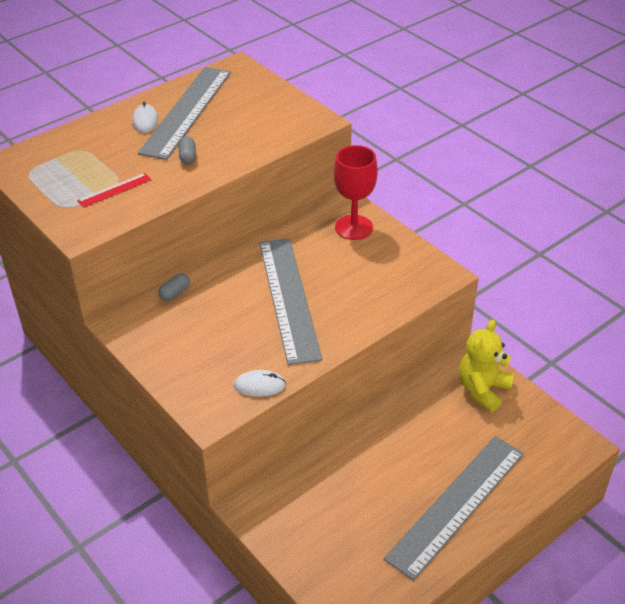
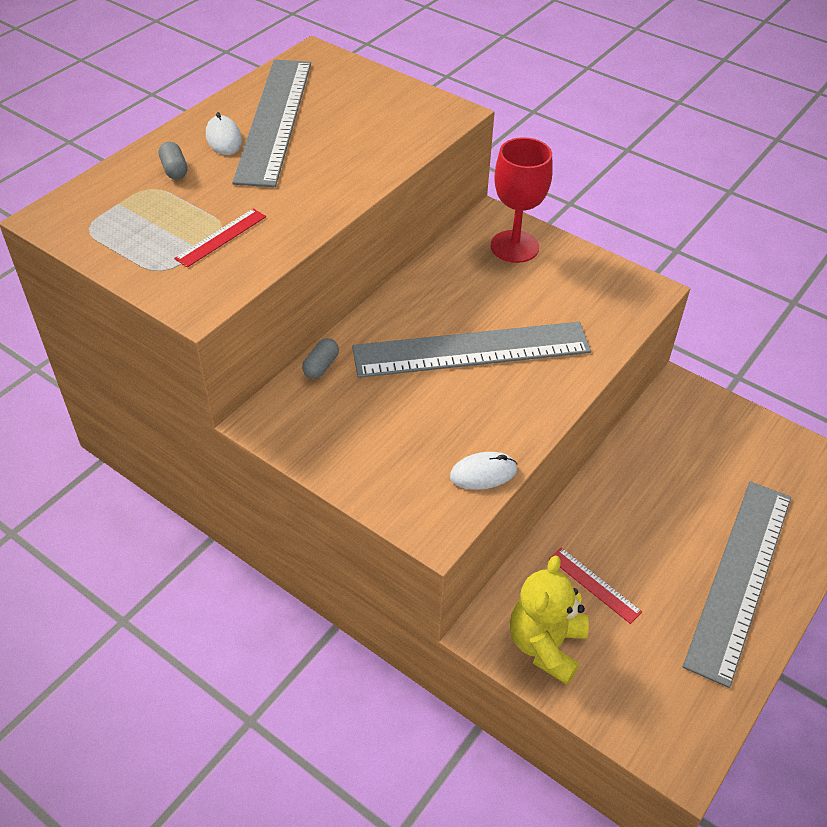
camera: 15 degrees left, 5 degrees up
(188, 157) = (302, 180): grey capsule -> grey capsule (174, 170)
(288, 298) = (471, 350): grey ruler -> grey ruler turned 75 degrees counterclockwise
(341, 489) = (594, 584): none -> red ruler
(483, 389) = (711, 426): yellow teddy bear -> yellow teddy bear (546, 645)

